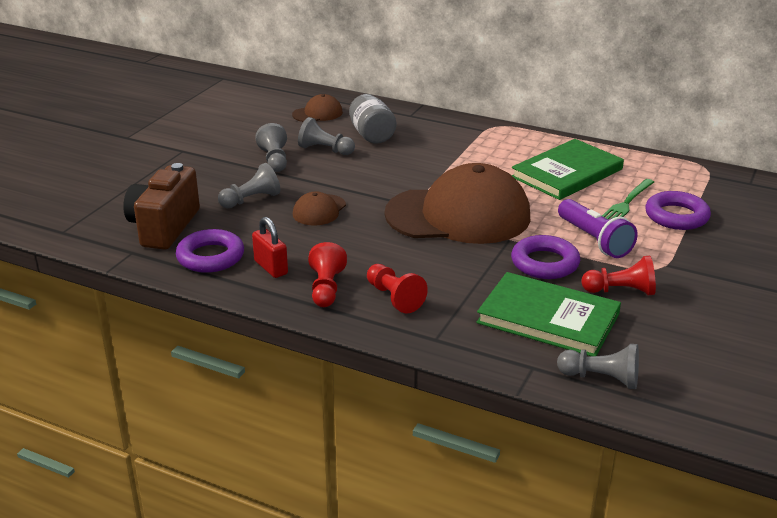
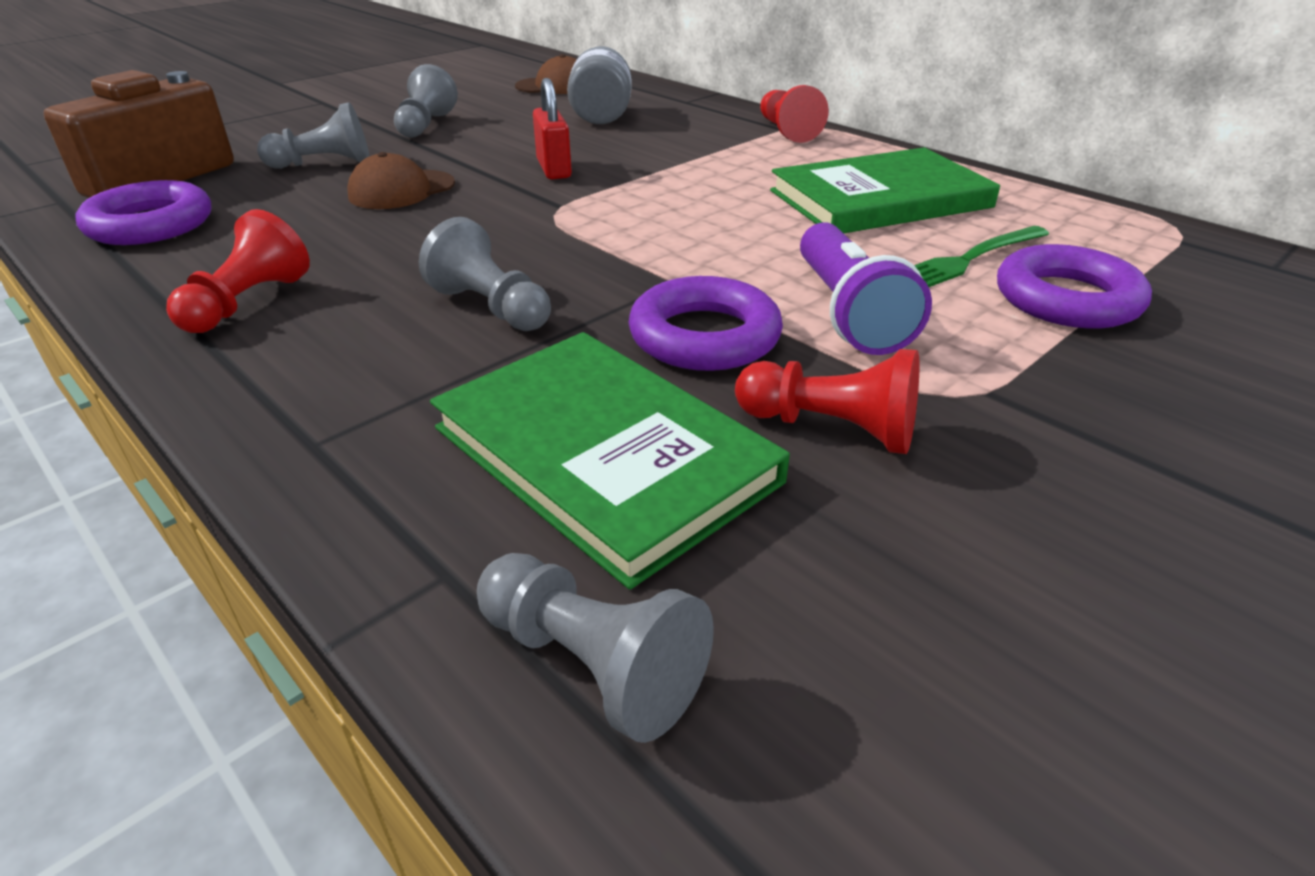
camera: 20 degrees right, 5 degrees up
(271, 267) = (211, 254): red padlock -> red padlock (554, 169)
(325, 150) = (512, 123): grey pawn -> grey pawn (491, 307)
(394, 298) = (340, 343): red pawn -> red pawn (787, 131)
(458, 215) = (619, 230): brown cap -> none

